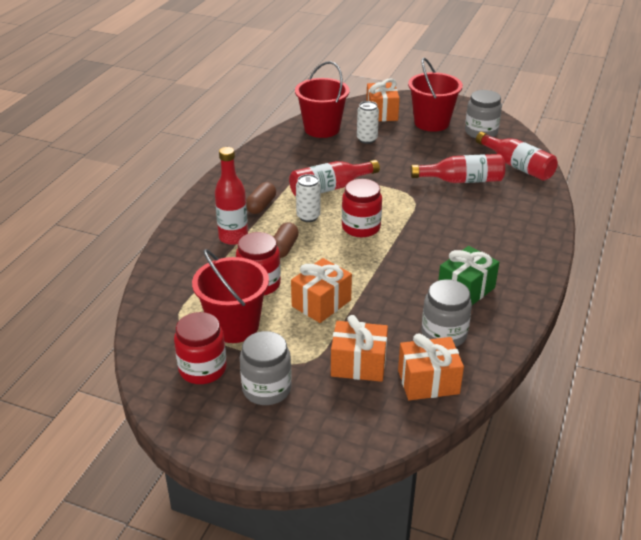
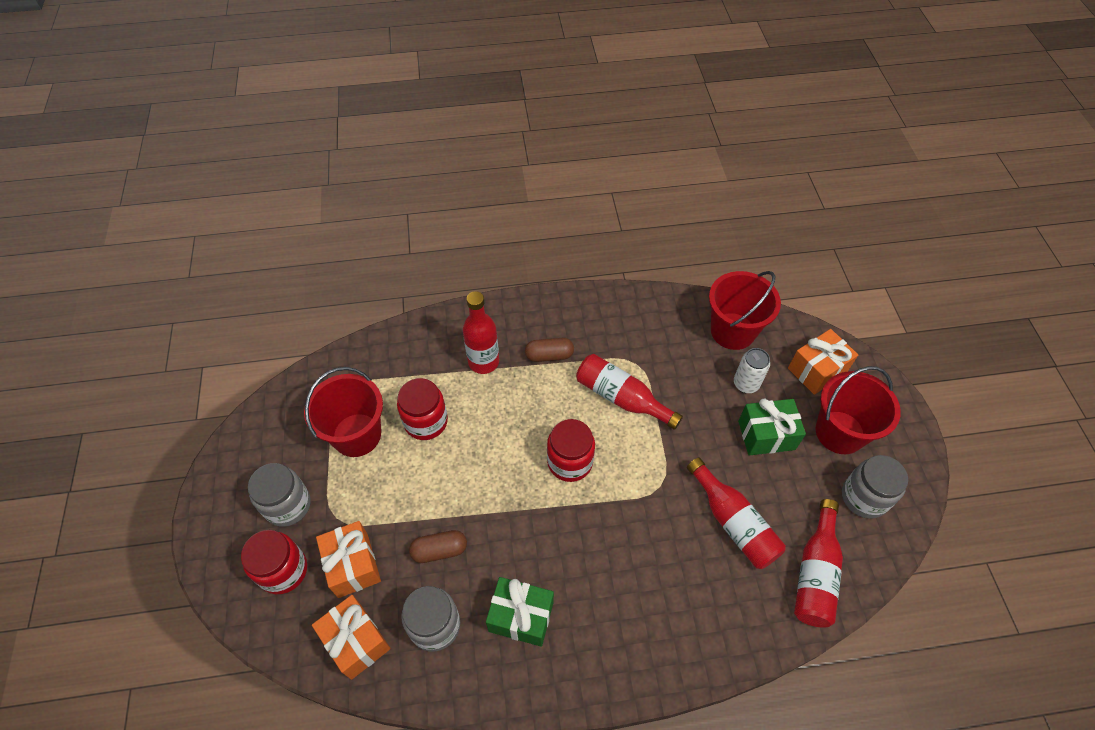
camera: 60 degrees right, 20 degrees up
(202, 369) = (291, 442): red jar -> red jar (283, 570)
(284, 248) = (492, 412): brown capsule -> brown capsule (439, 550)
(308, 216) = (557, 405): white can -> none
(321, 303) = (425, 488): orange gift -> none
(411, 146) = (766, 435): none -> green gift

